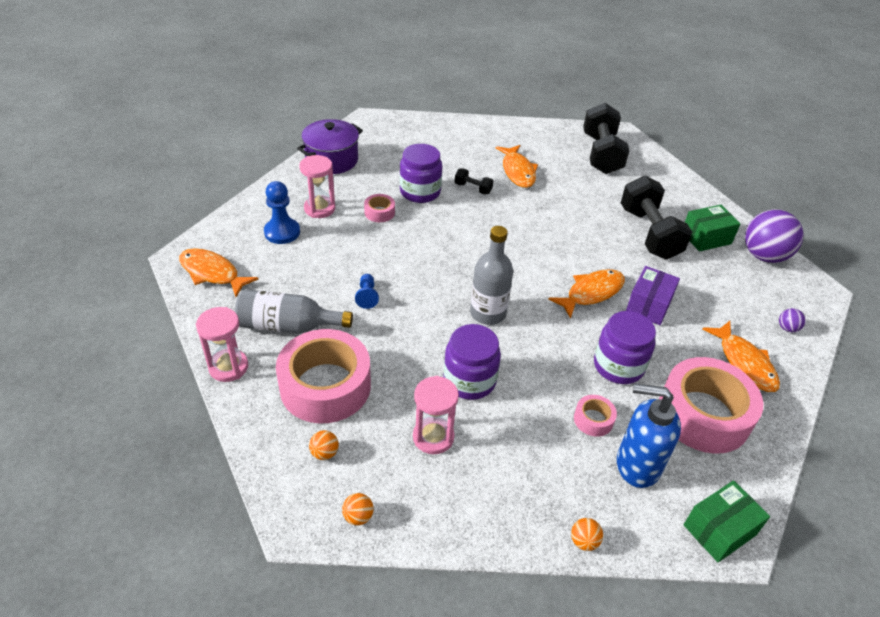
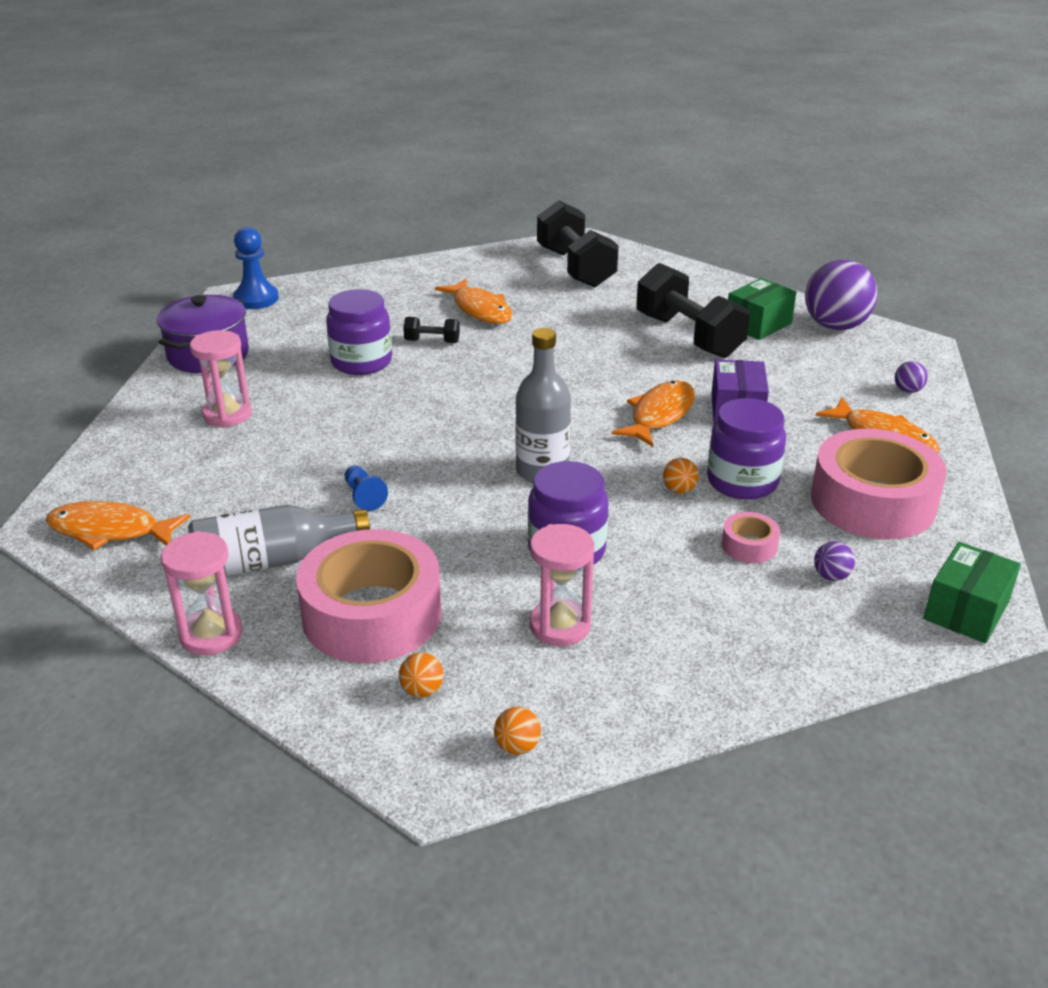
camera: 20 degrees left, 10 degrees down
(282, 232) = (188, 455): blue pawn -> blue pawn (256, 299)
(379, 212) = (319, 398): pink tape -> none
(584, 541) = (822, 675): orange ball -> orange ball (679, 490)
(637, 465) = (831, 576): blue soap dispenser -> purple ball

